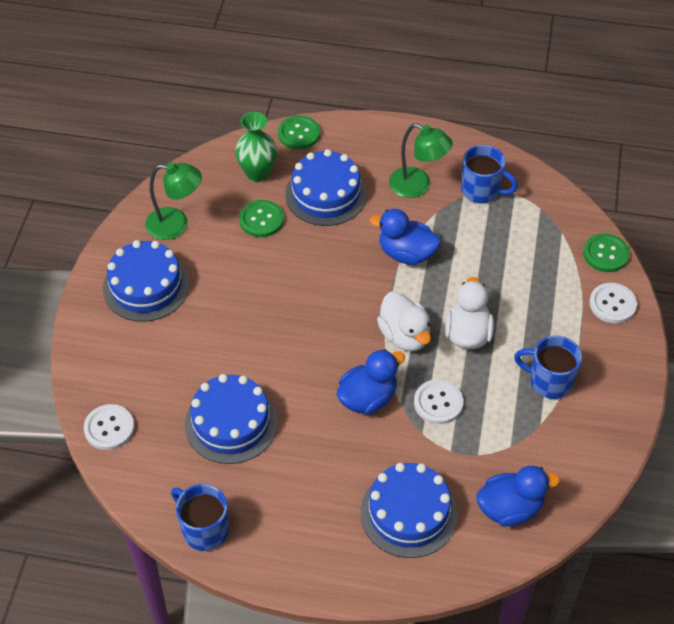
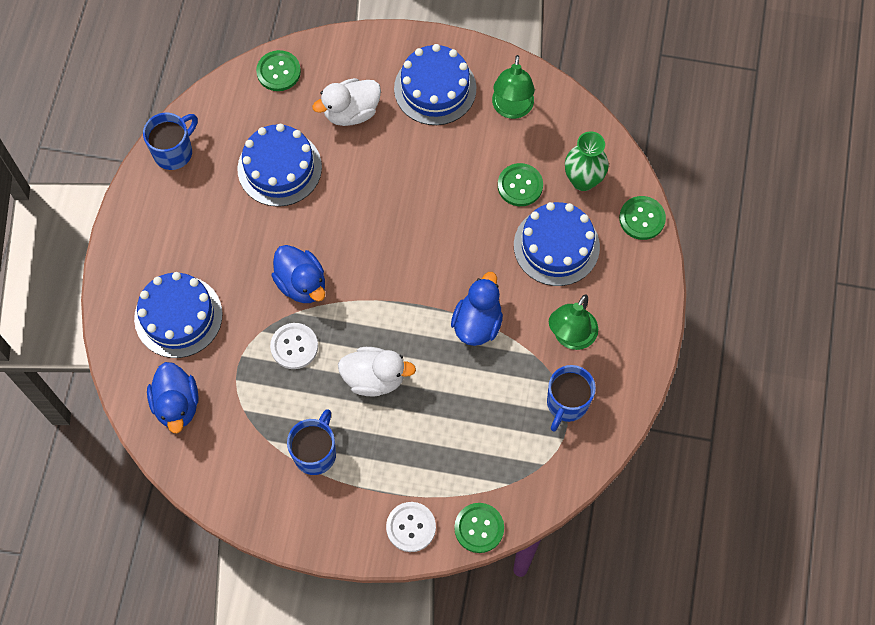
camera: 90 degrees right, 15 degrees up
(109, 428) = (278, 72): white button -> green button
(404, 335) = (373, 318): white duck -> white duck (351, 112)

